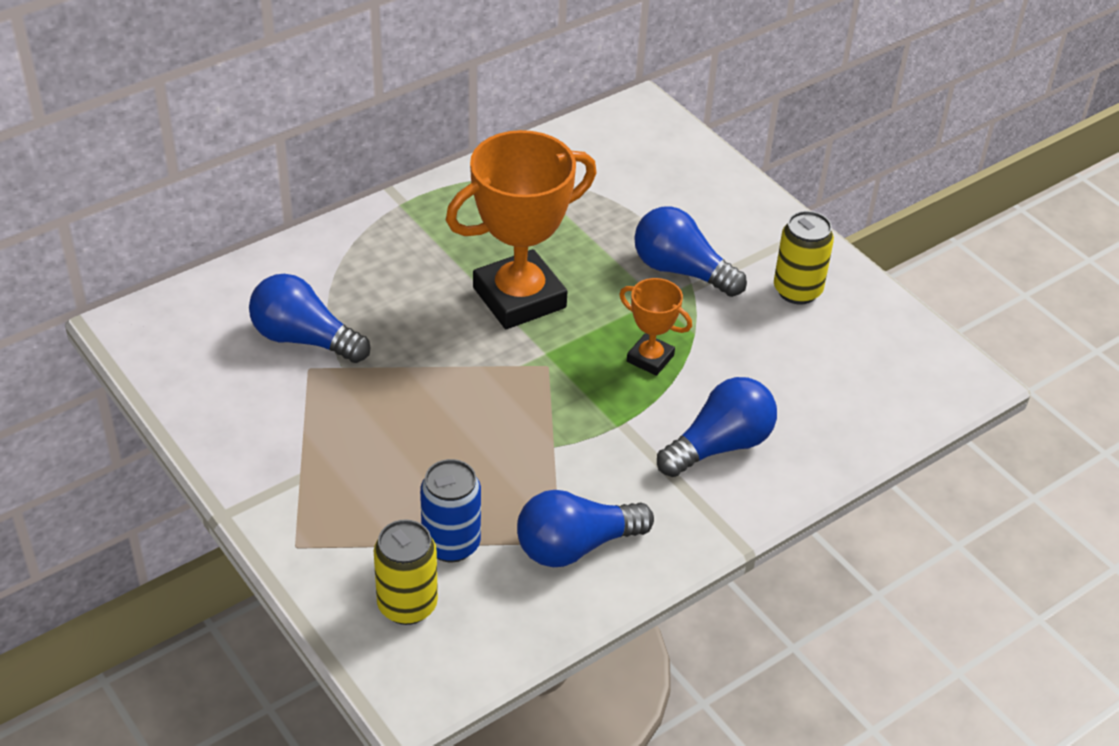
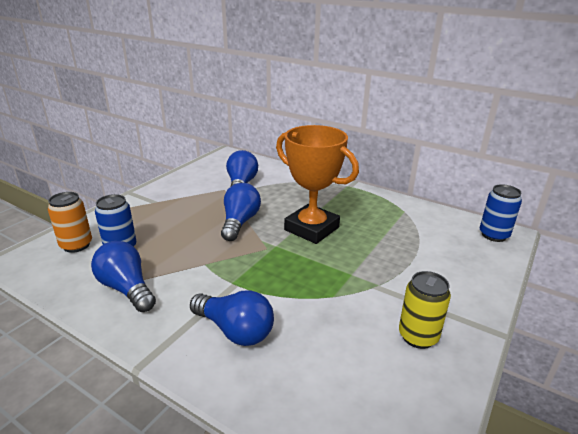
camera: 70 degrees right, 15 degrees down
(407, 605) = (76, 245): yellow can -> orange can
(639, 125) = (493, 235): none -> blue can
(650, 358) = (297, 282): orange trophy -> none
(681, 271) = (385, 278): blue light bulb -> blue light bulb (239, 222)

